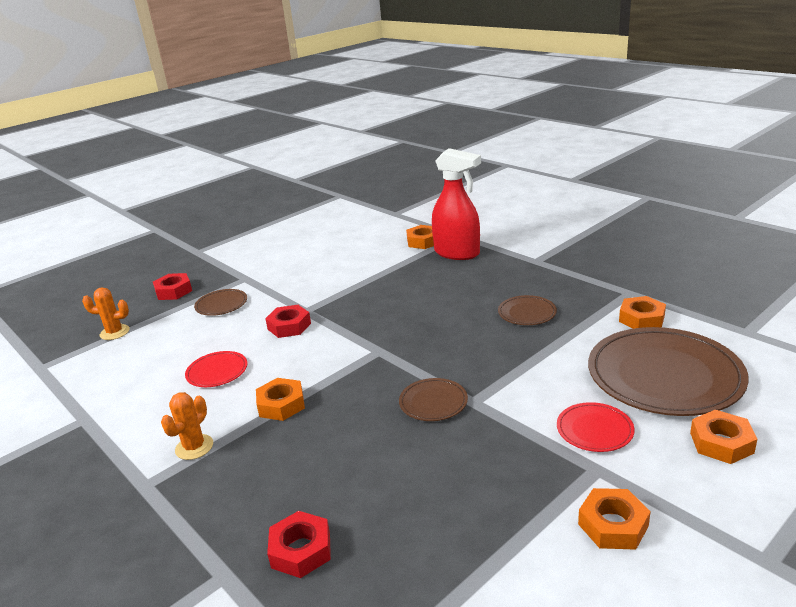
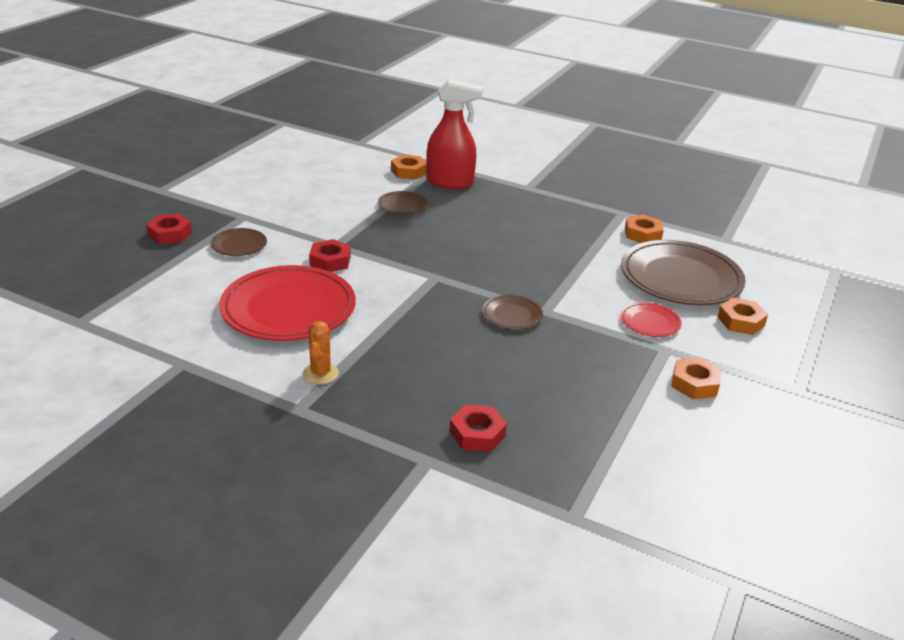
camera: 25 degrees left, 5 degrees up
(115, 332) = (137, 280): orange cactus -> none
(217, 372) = (288, 308): red plate -> red plate, size x2.18
(281, 404) = (376, 330): orange nut -> none
(527, 313) = (547, 235): brown plate -> brown plate (402, 205)

